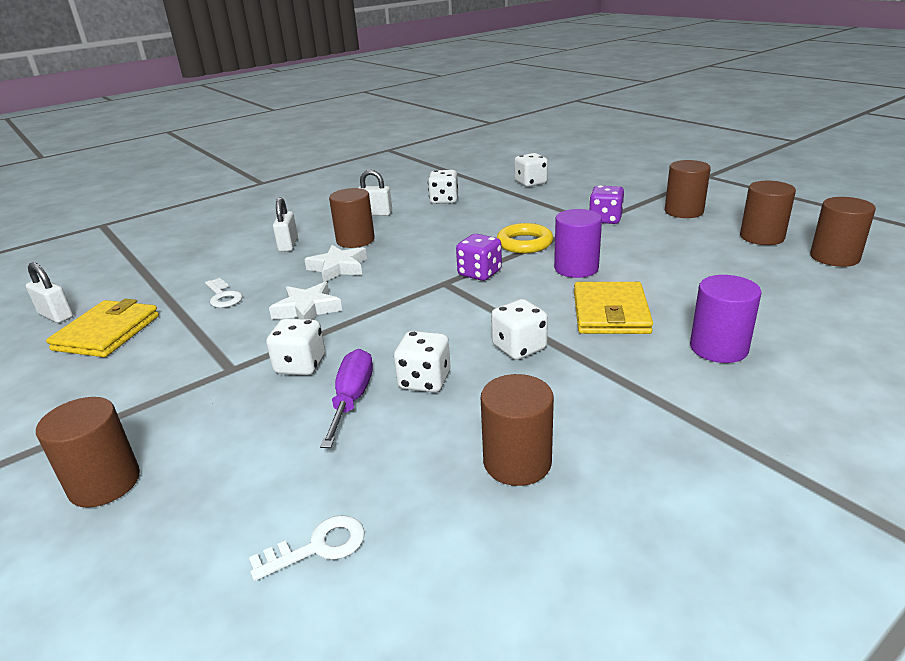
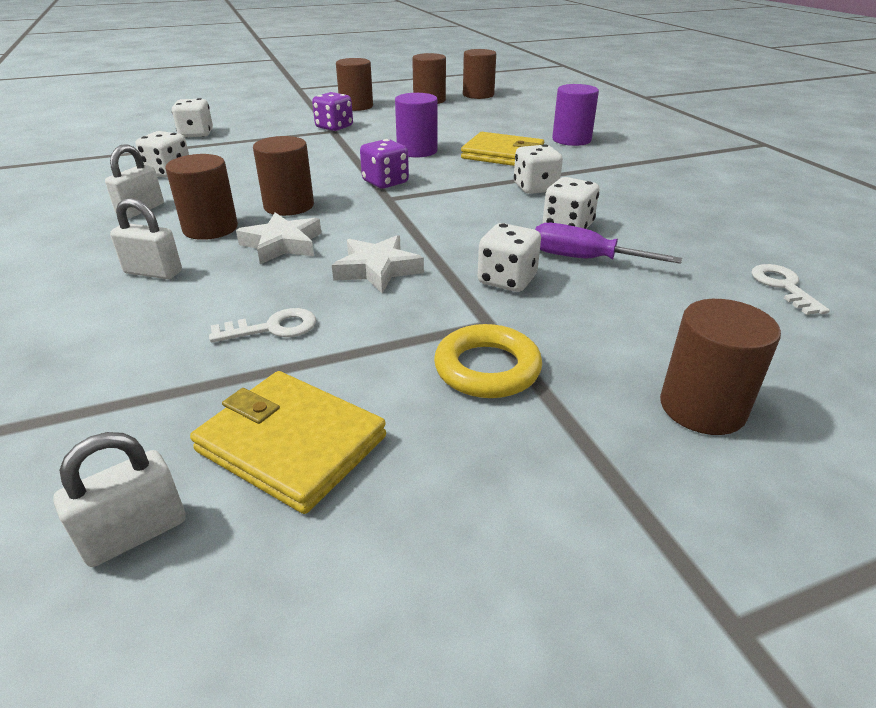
camera: 75 degrees left, 5 degrees up
(517, 462) = (686, 210): brown cylinder -> brown cylinder (289, 206)
(524, 243) = (342, 158): yellow ring -> yellow ring (487, 368)

